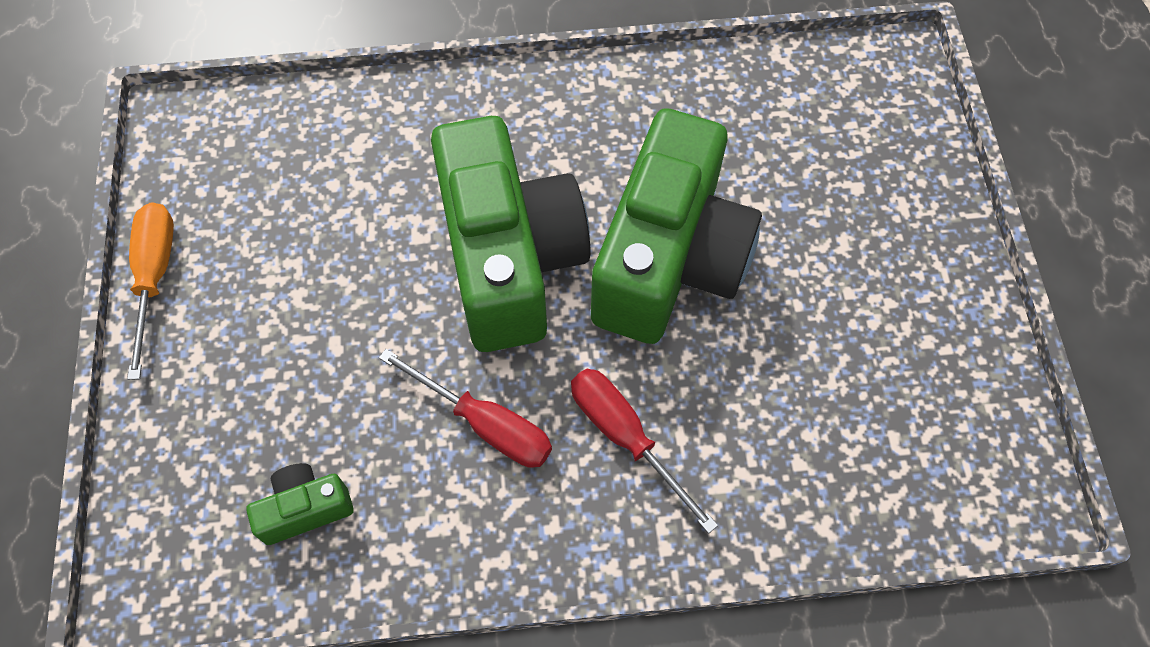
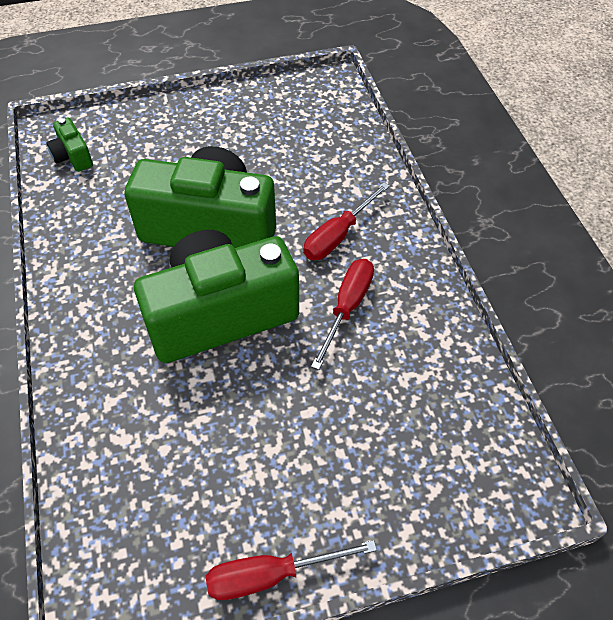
camera: 100 degrees left, 10 degrees down
(155, 276) = (271, 575): orange screwdriver -> red screwdriver
(305, 509) = (434, 400): green camera -> green camera (73, 156)

